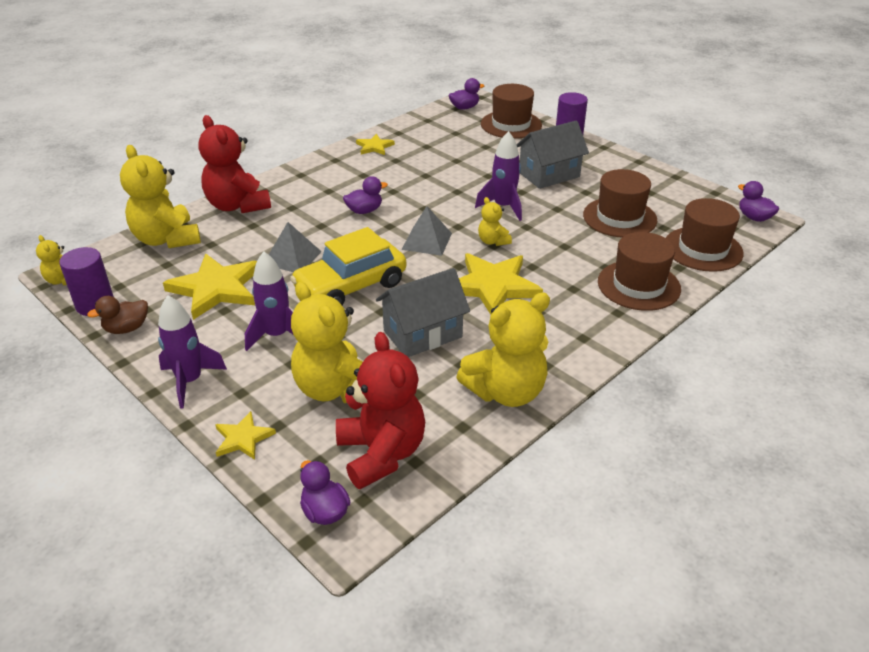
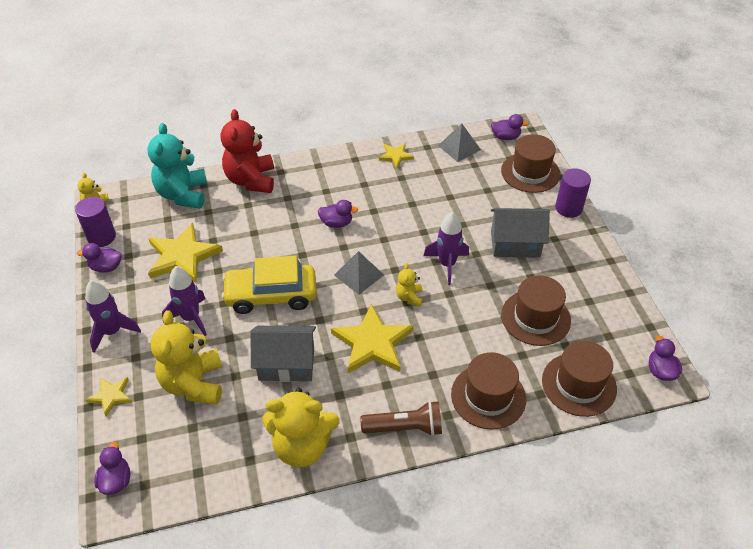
camera: 30 degrees right, 10 degrees up
(127, 328) = (106, 267): brown duck -> purple duck
(167, 239) = (183, 194): yellow teddy bear -> turquoise teddy bear
(292, 257) = (252, 249): grey pyramid -> grey pyramid (459, 147)
(381, 453) = (182, 454): red teddy bear -> none
(590, 336) = (405, 427): none -> brown flashlight

